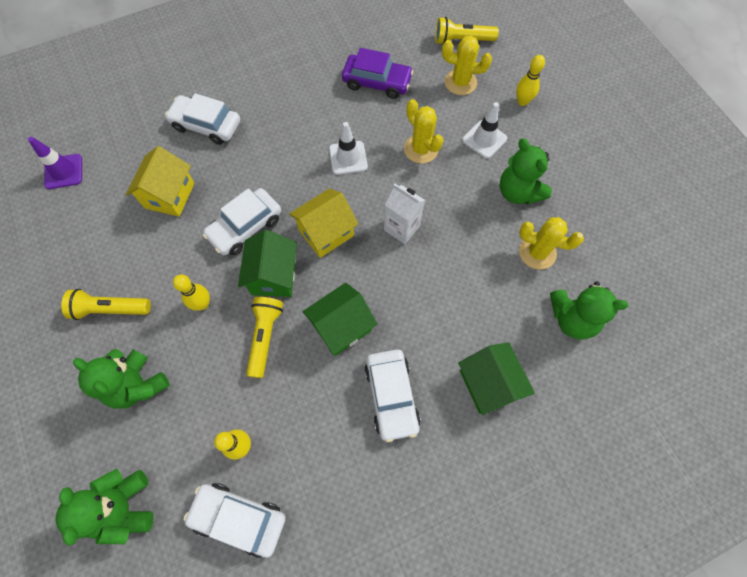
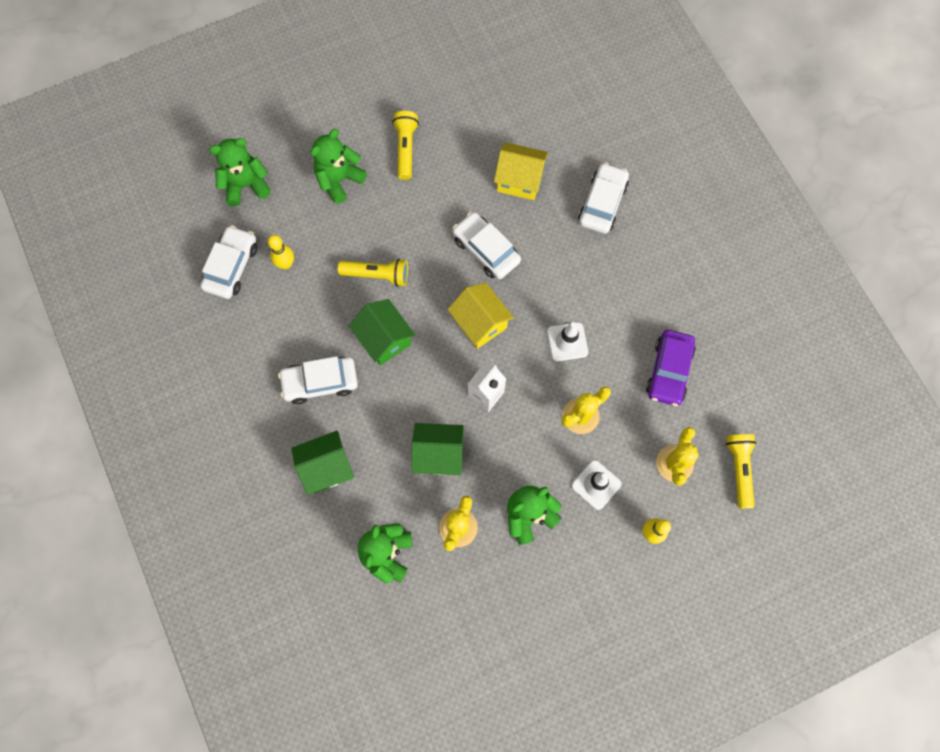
camera: 90 degrees right, 5 degrees up
(63, 171) = (544, 86): purple traffic cone -> none
(202, 304) = (409, 221): yellow bowling pin -> none
(273, 276) = (435, 278): green house -> green house (438, 454)

